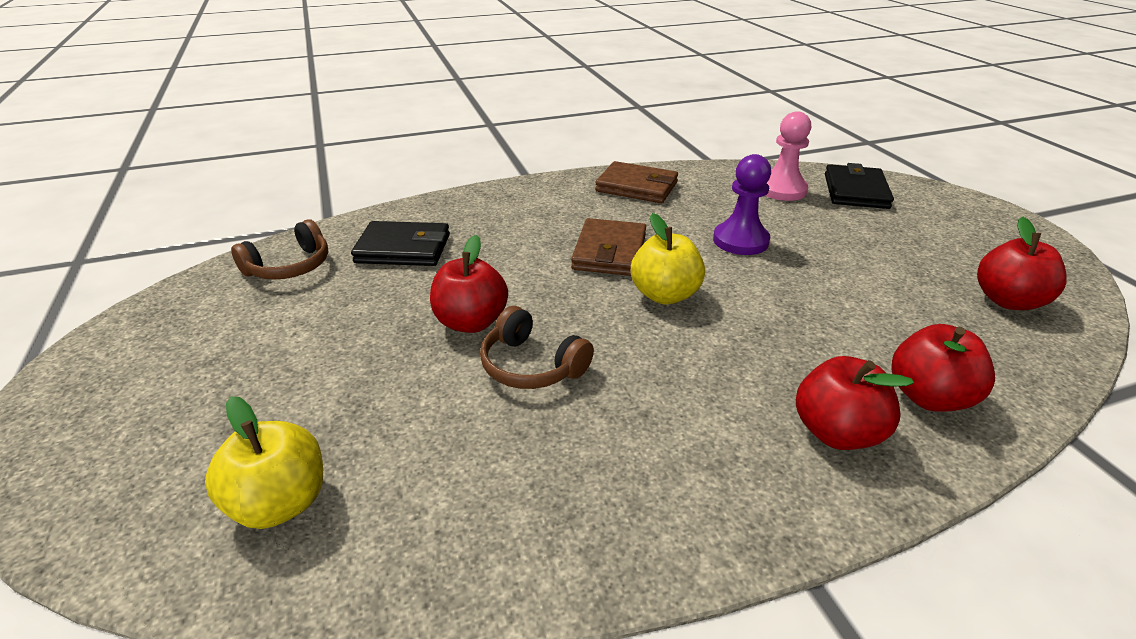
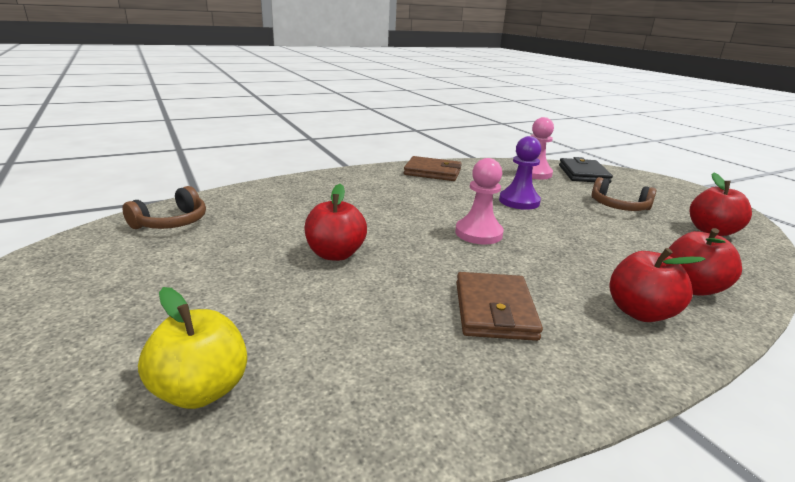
camera: 10 degrees left, 10 degrees down
(403, 249) = (265, 209): black wallet -> none
(531, 365) = (394, 280): brown headphones -> brown headphones (618, 207)
(609, 252) = (427, 209): brown wallet -> brown wallet (494, 310)
(664, 295) = (478, 233): yellow apple -> pink pawn

